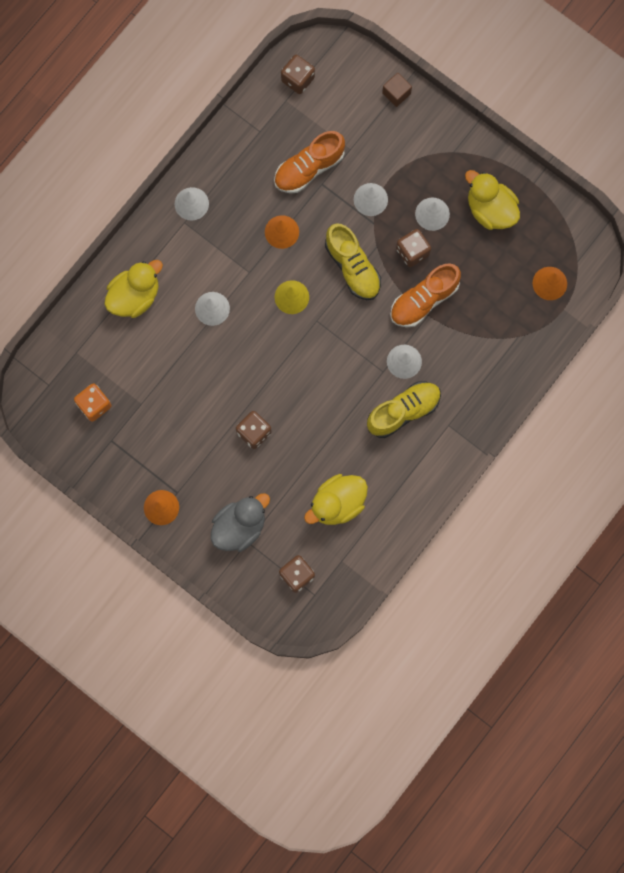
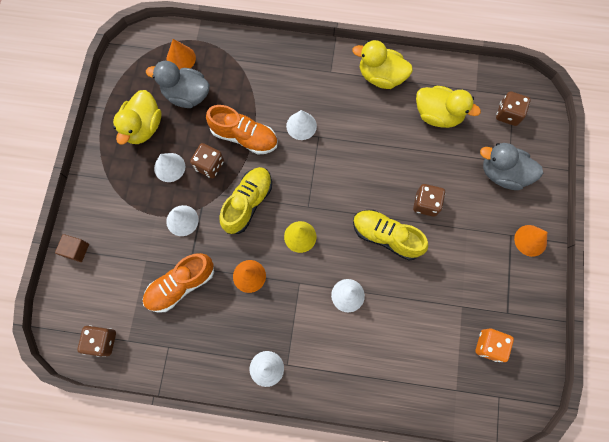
camera: 120 degrees left, 5 degrees down
(135, 296) = (377, 368): yellow duck -> yellow duck (381, 76)
(309, 168) = (181, 285): orange shoe -> orange shoe turned 120 degrees clockwise
(403, 411) = (339, 106): yellow shoe -> yellow shoe (386, 236)
(502, 268) = (186, 95): none -> grey duck

